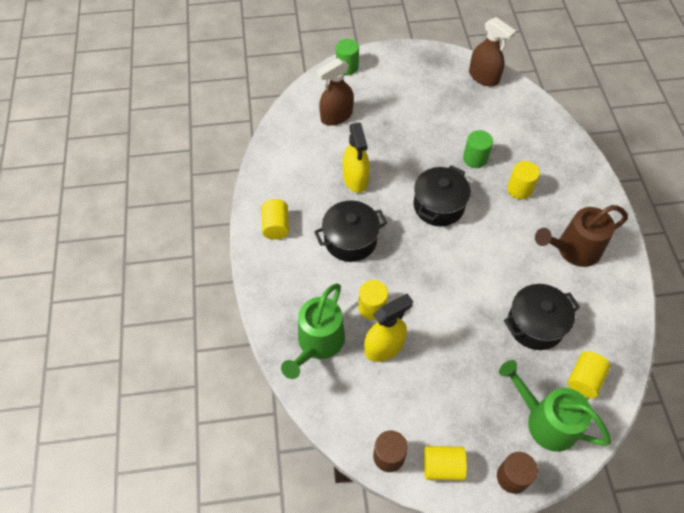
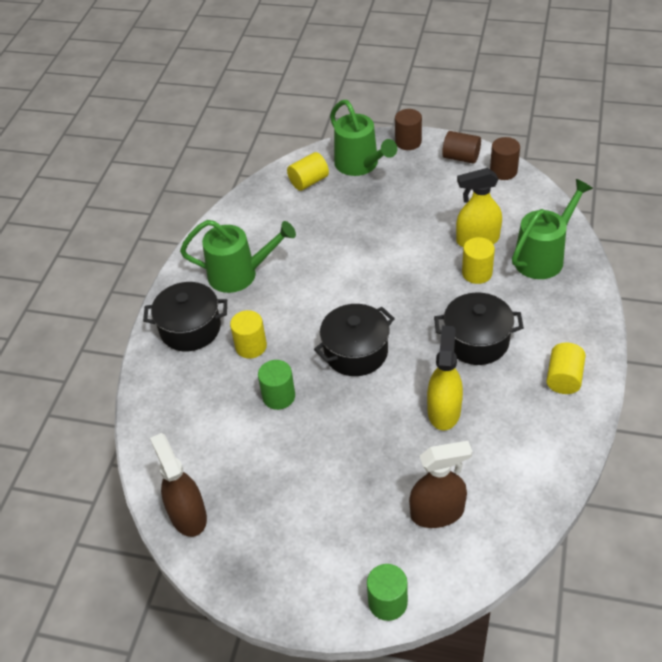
camera: 155 degrees left, 10 degrees down
(442, 466) = (461, 157): yellow cylinder -> brown cylinder
(535, 324) = (323, 225): black pot -> black pot (190, 329)
(573, 250) = (240, 274): brown watering can -> green watering can

